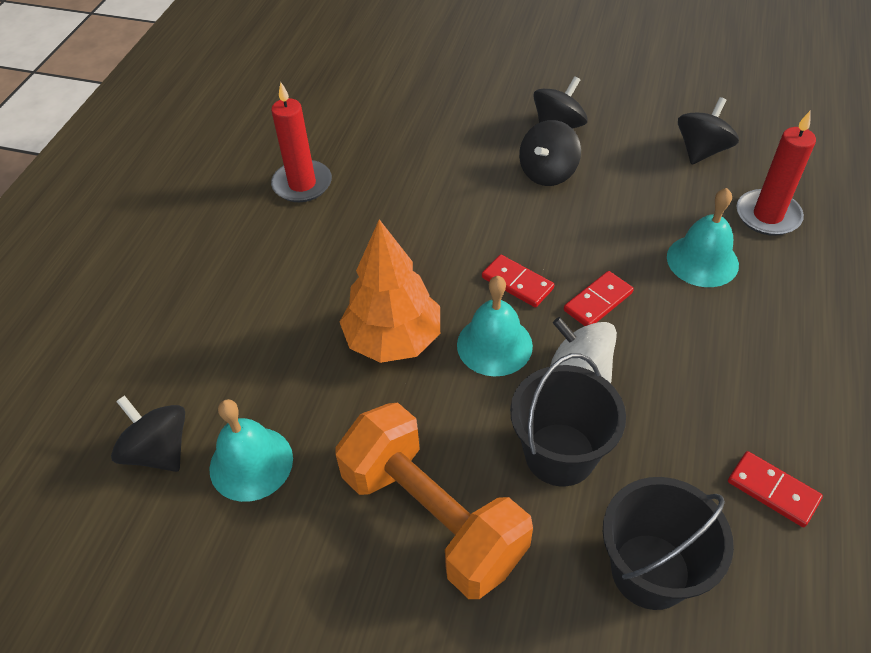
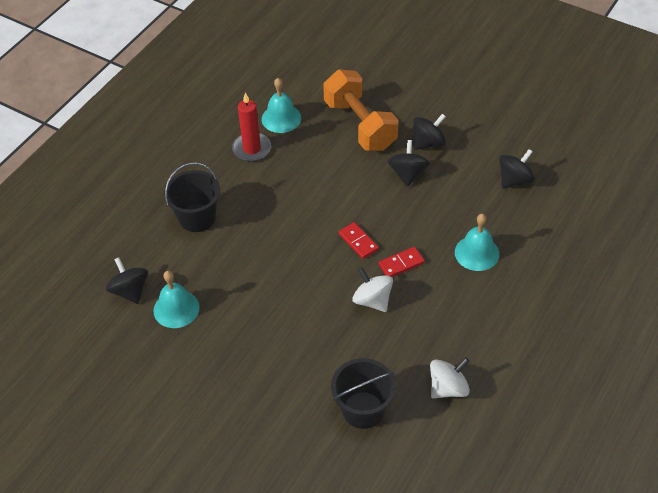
camera: 15 degrees right, 0 degrees up
(393, 339) = (274, 259): orange tree -> none
(432, 517) = (262, 358): orange dumbbell -> orange dumbbell (360, 125)
(494, 345) = (330, 275): turquoise bell -> turquoise bell (281, 118)
(547, 173) = (408, 174): black spinning top -> black spinning top turned 135 degrees clockwise
(560, 454) = (341, 343): black bucket -> black bucket (197, 218)
(767, 215) = (533, 233): red candle -> none
(773, 490) = (448, 388): red domino -> white spinning top

